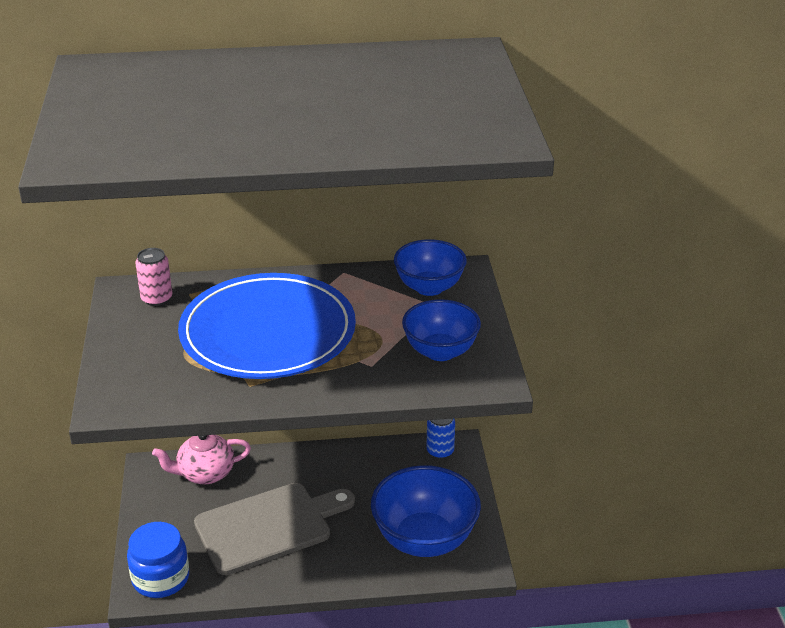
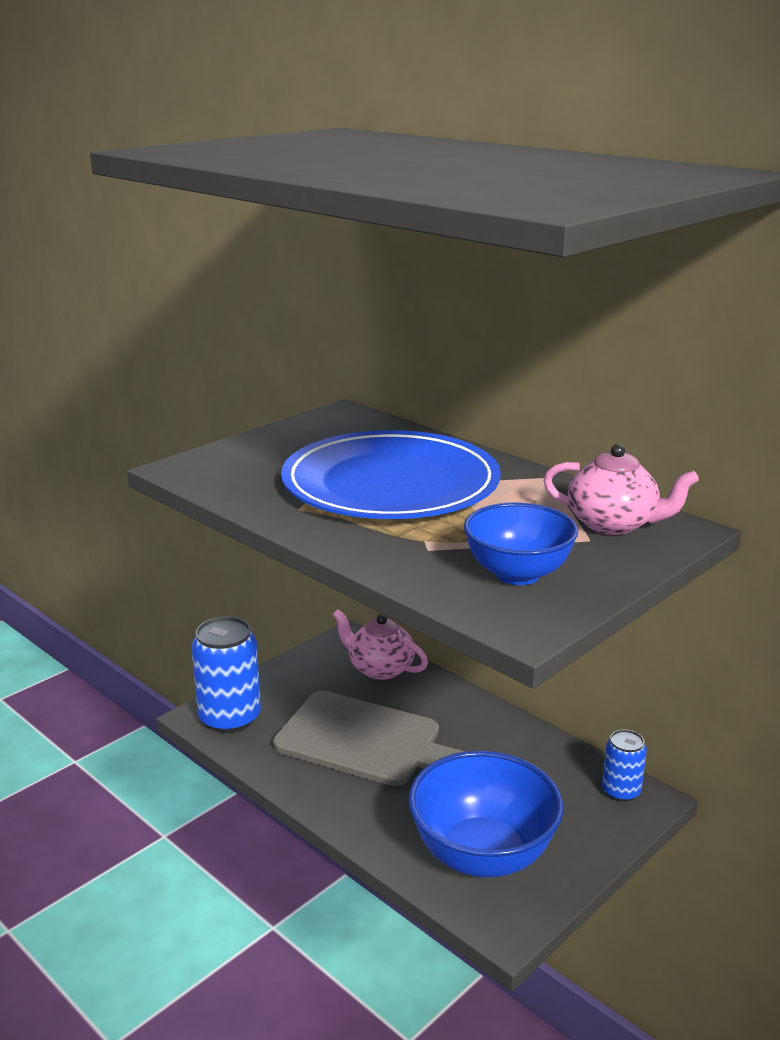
camera: 50 degrees right, 10 degrees down
(157, 298) = (355, 427): pink can -> none
(160, 578) = (230, 718): blue jar -> blue can
(429, 287) = (613, 524): blue bowl -> pink teapot

